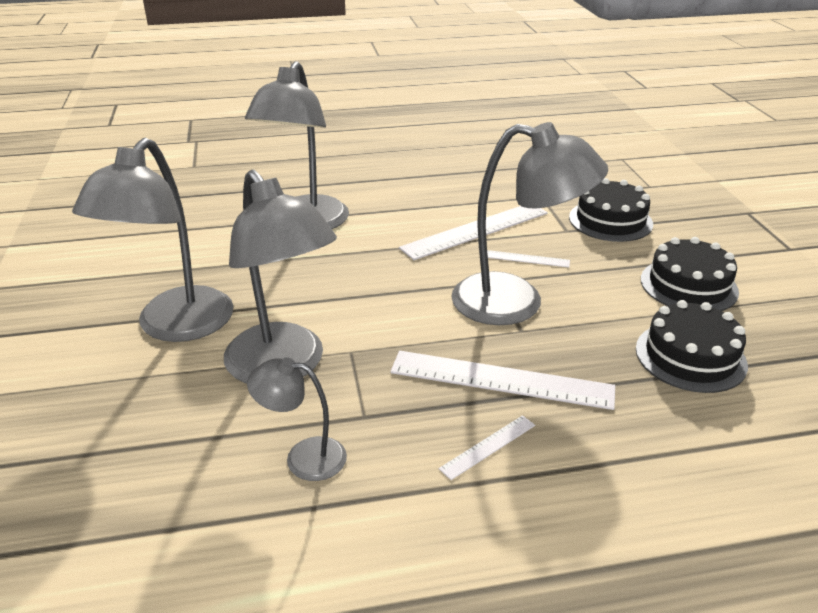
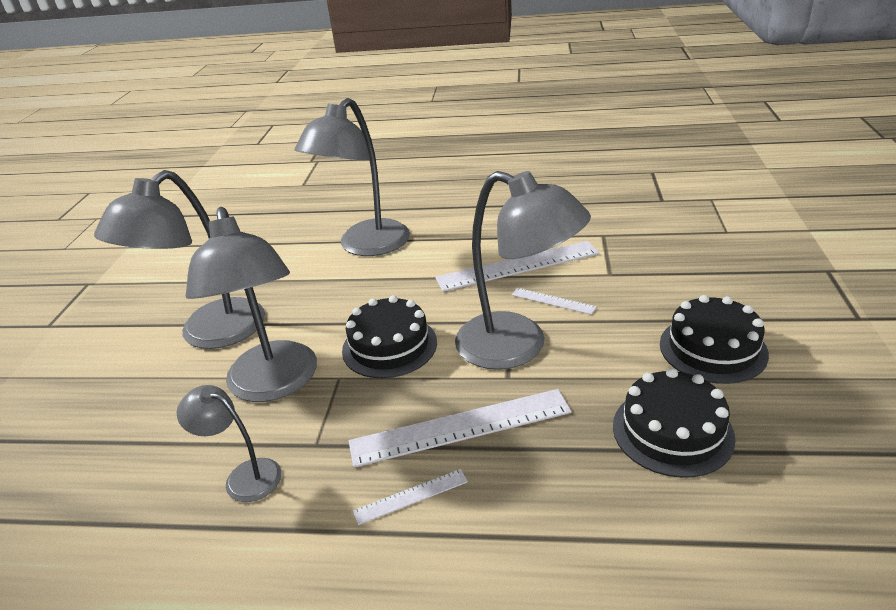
camera: 20 degrees right, 0 degrees up
(501, 379) = (460, 427): white ruler -> white ruler turned 45 degrees counterclockwise
(610, 220) = (662, 267): black cake -> black cake (389, 346)

